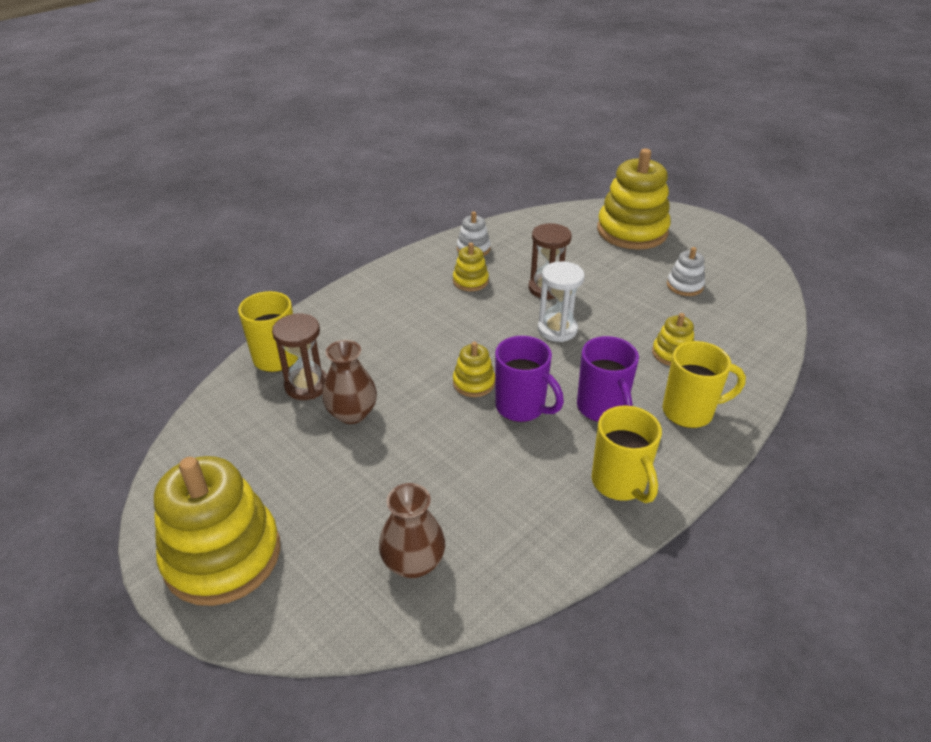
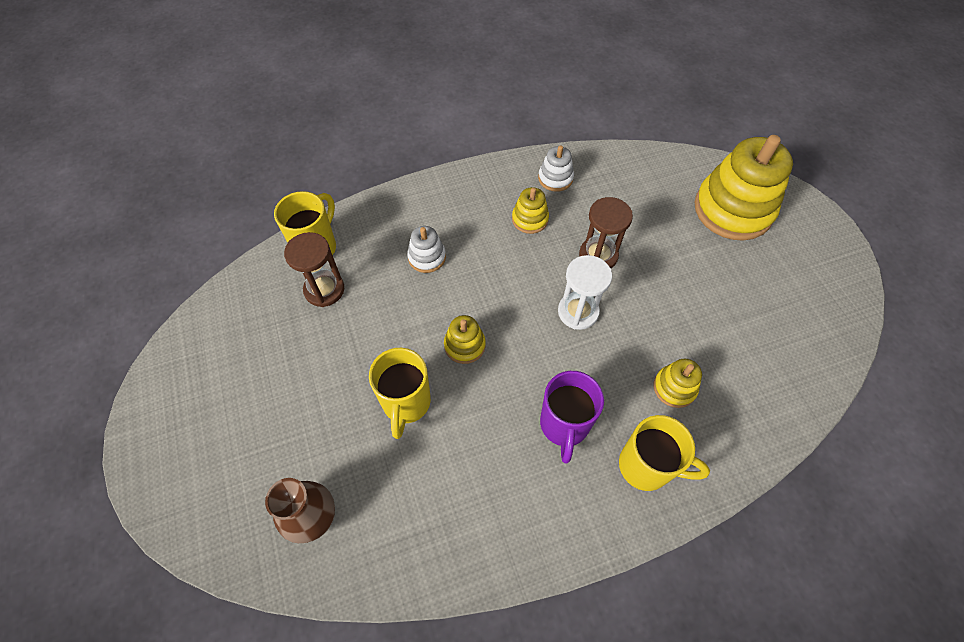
camera: 25 degrees right, 20 degrees up
(222, 555) = (179, 439): yellow stacking toy -> none
(352, 413) = (345, 336): brown vase -> none
(522, 407) = (491, 392): purple mug -> none
(620, 483) = (529, 518): yellow mug -> yellow mug (406, 403)
(684, 286) = (744, 305): white stacking toy -> white stacking toy (427, 257)

